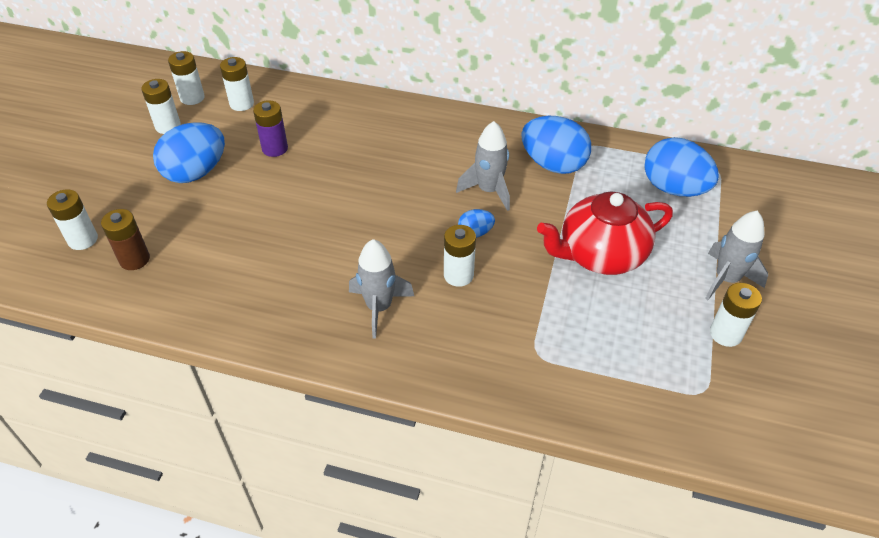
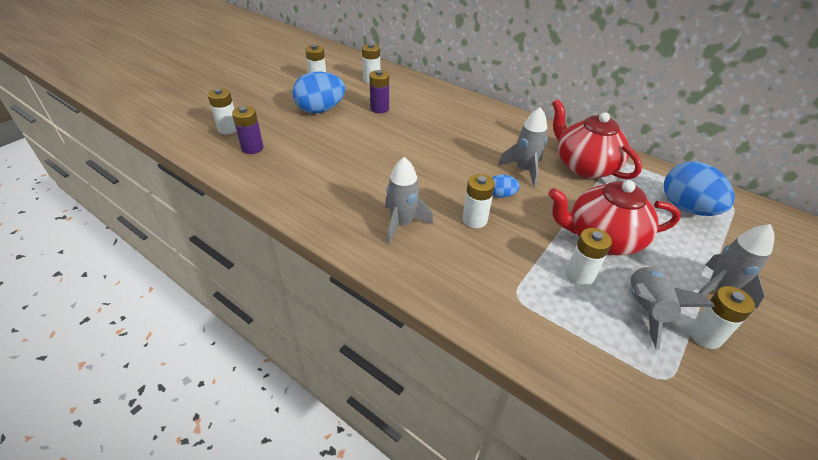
camera: 20 degrees right, 5 degrees down
(134, 259) = (252, 148): brown battery -> purple battery
(192, 98) = (342, 70): white battery -> white battery (579, 276)
(553, 164) = (584, 166): blue egg -> red teapot
(665, 324) = (645, 309): none -> grey rocket

